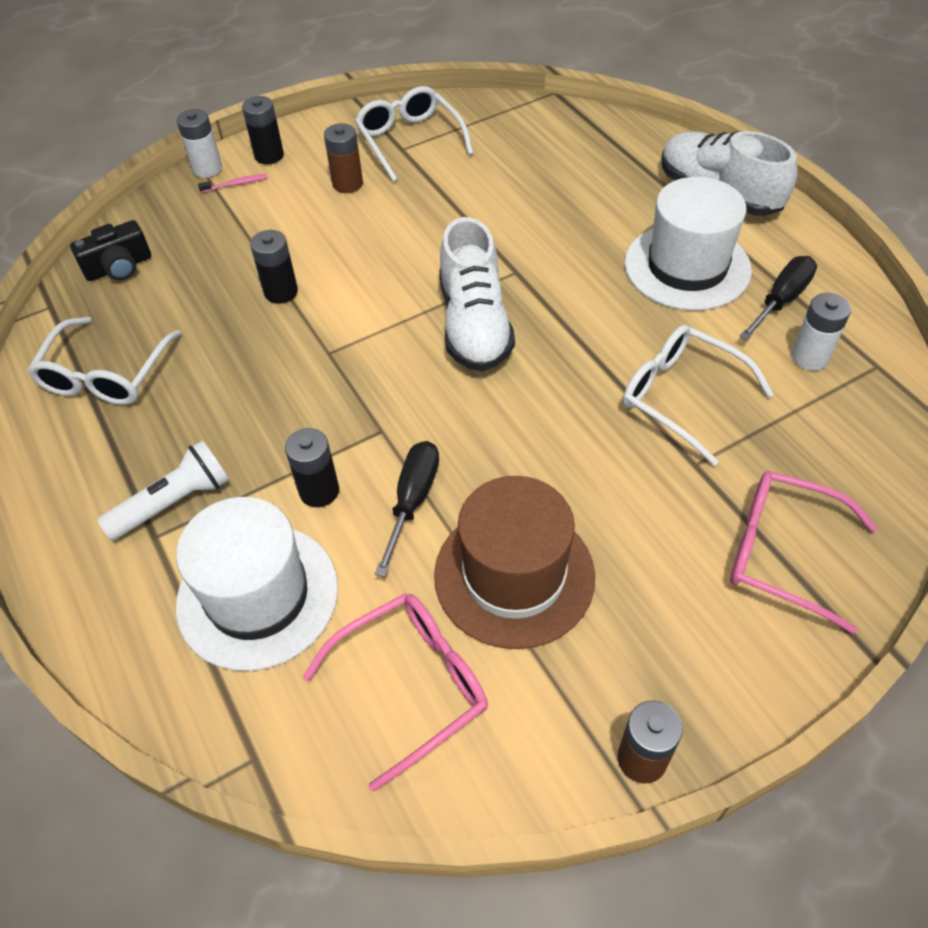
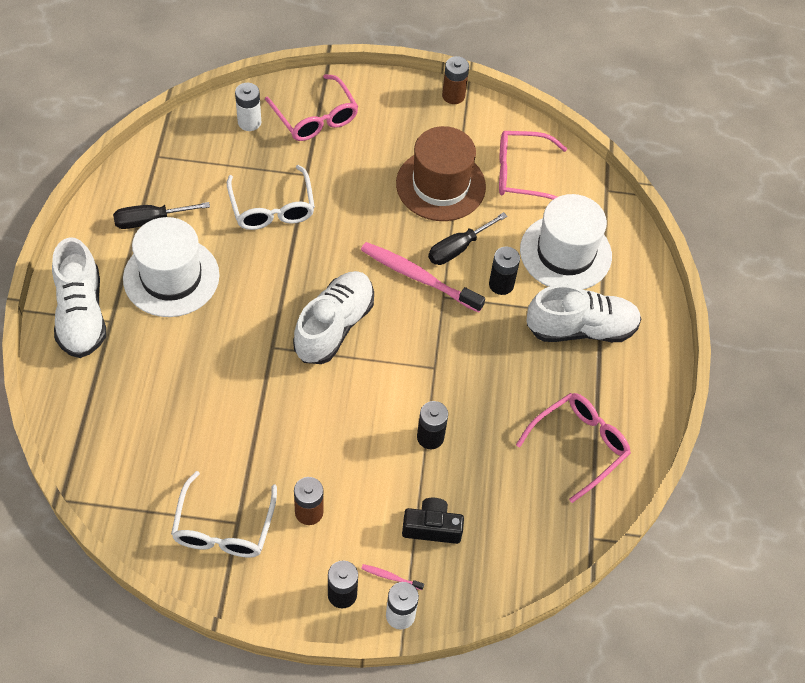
camera: 150 degrees left, 5 degrees up
(106, 375) = (579, 446): white glasses -> pink glasses
(119, 267) = (526, 544): black camera -> black camera (432, 527)
(173, 502) = (581, 329): white flashlight -> white shoe
(430, 432) = (418, 277): none -> pink toothbrush
(810, 357) = (182, 182): white battery -> white battery (249, 122)

